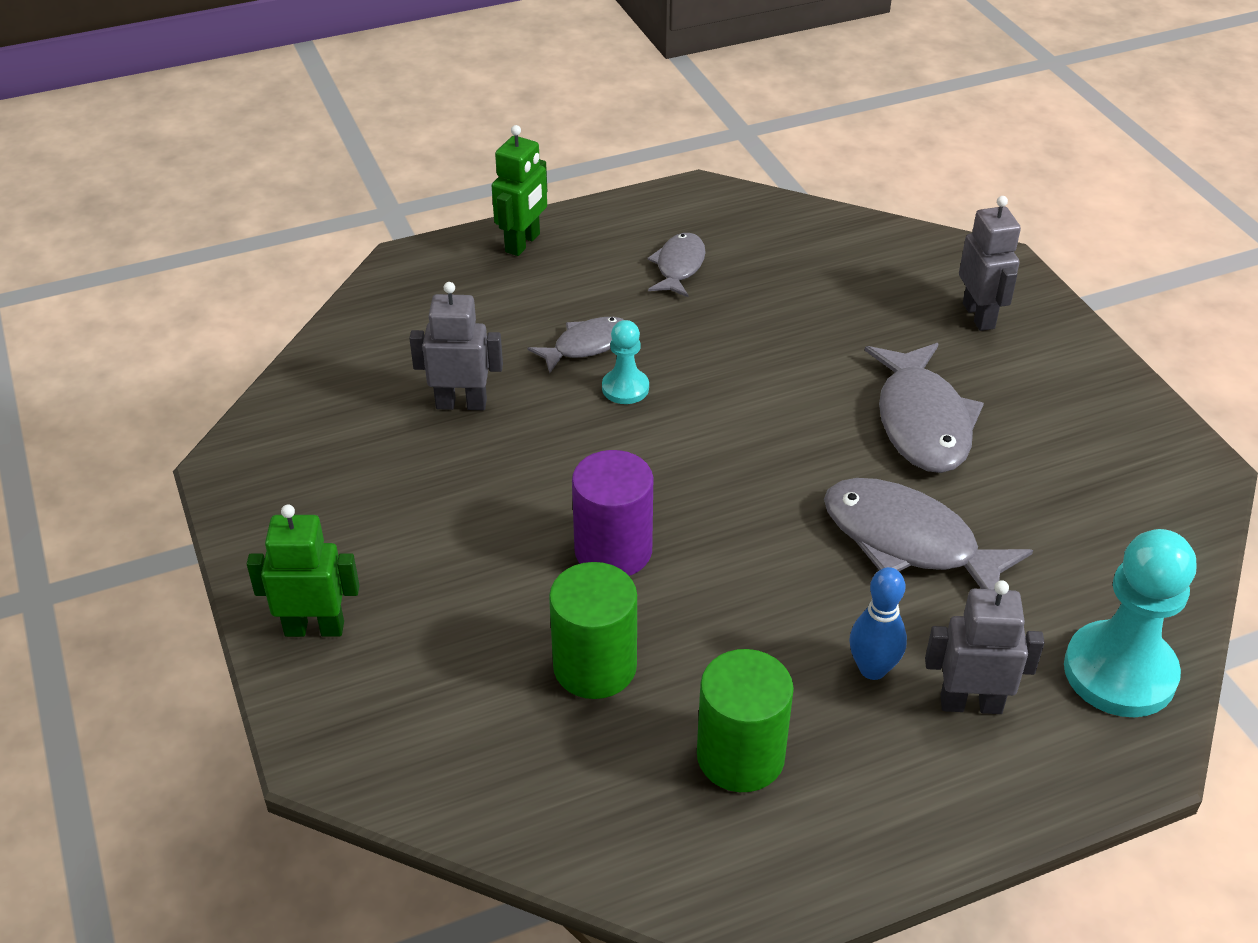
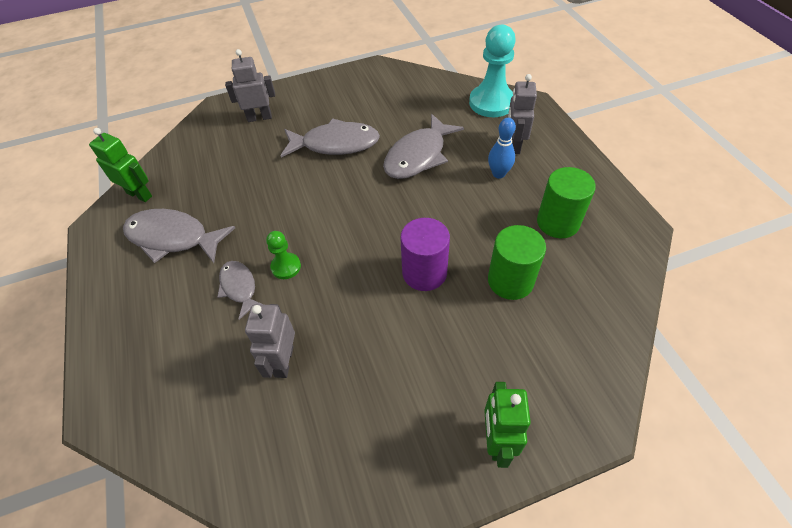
camera: 85 degrees left, 10 degrees up
(523, 243) = (110, 329): green robot -> green robot (139, 194)
(625, 388) = (286, 267): turquoise pawn -> green pawn
(679, 266) = (173, 238): grey fish -> grey fish, size x1.72

